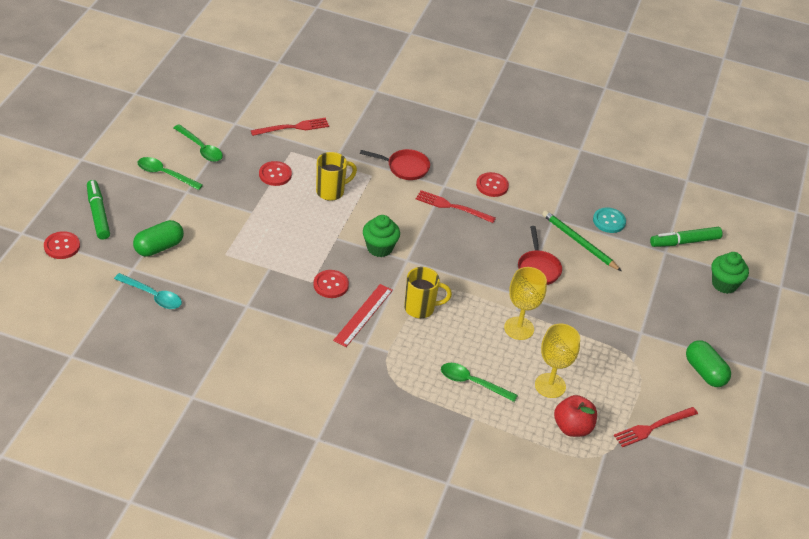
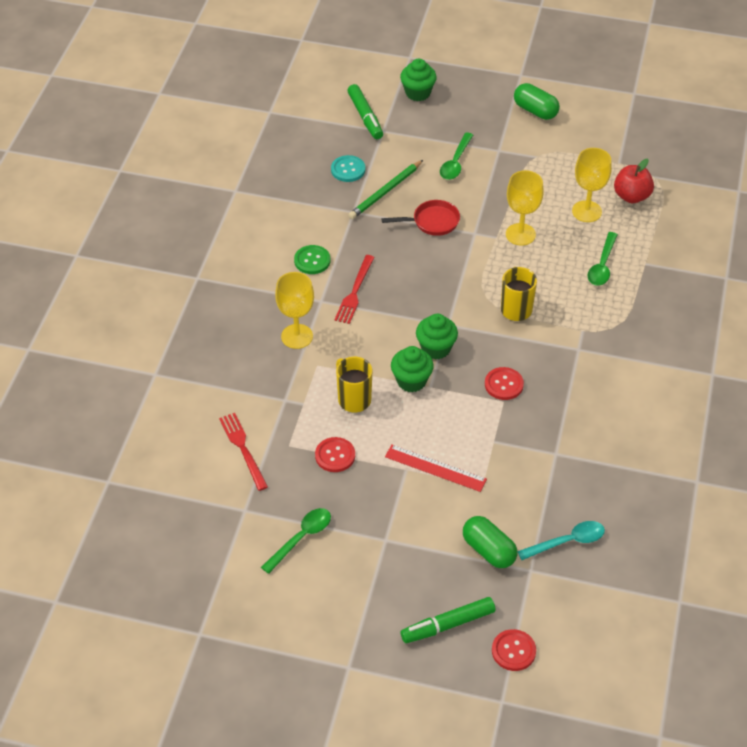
camera: 90 degrees left, 5 degrees up
(153, 296) = (567, 542): turquoise spoon -> turquoise spoon turned 45 degrees clockwise
(165, 174) = (358, 568): green spoon -> green spoon (455, 162)
(345, 228) = (411, 381): none -> green cupcake
(363, 315) = (539, 353): red ruler -> red ruler (435, 468)
(405, 167) = (297, 336): red pan -> yellow goblet
(492, 185) = (312, 261): red button -> green button
(653, 427) = (612, 145): red fork -> none
(705, 372) = (535, 111): green capsule -> green capsule turned 75 degrees clockwise

